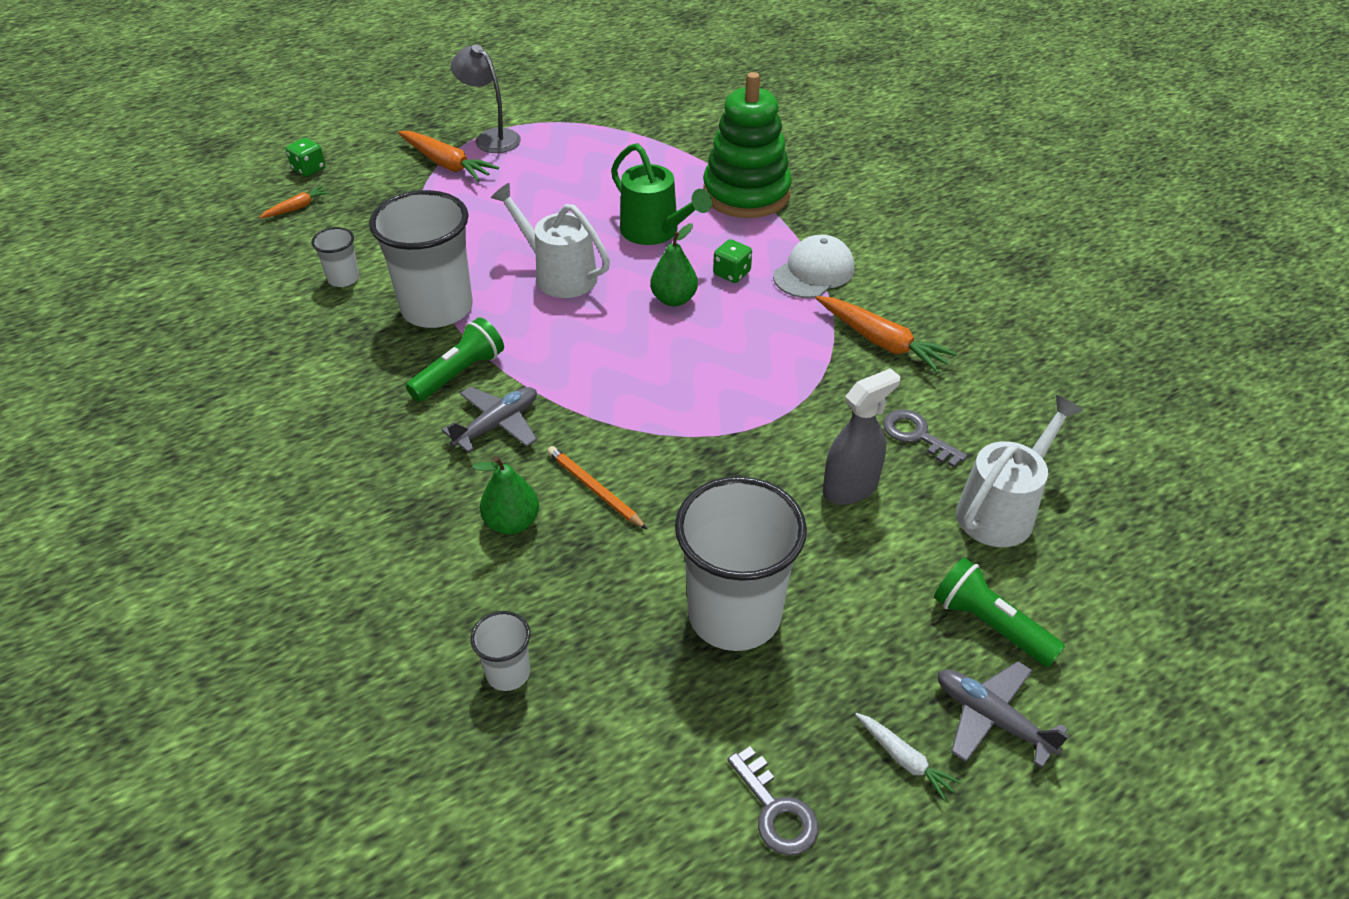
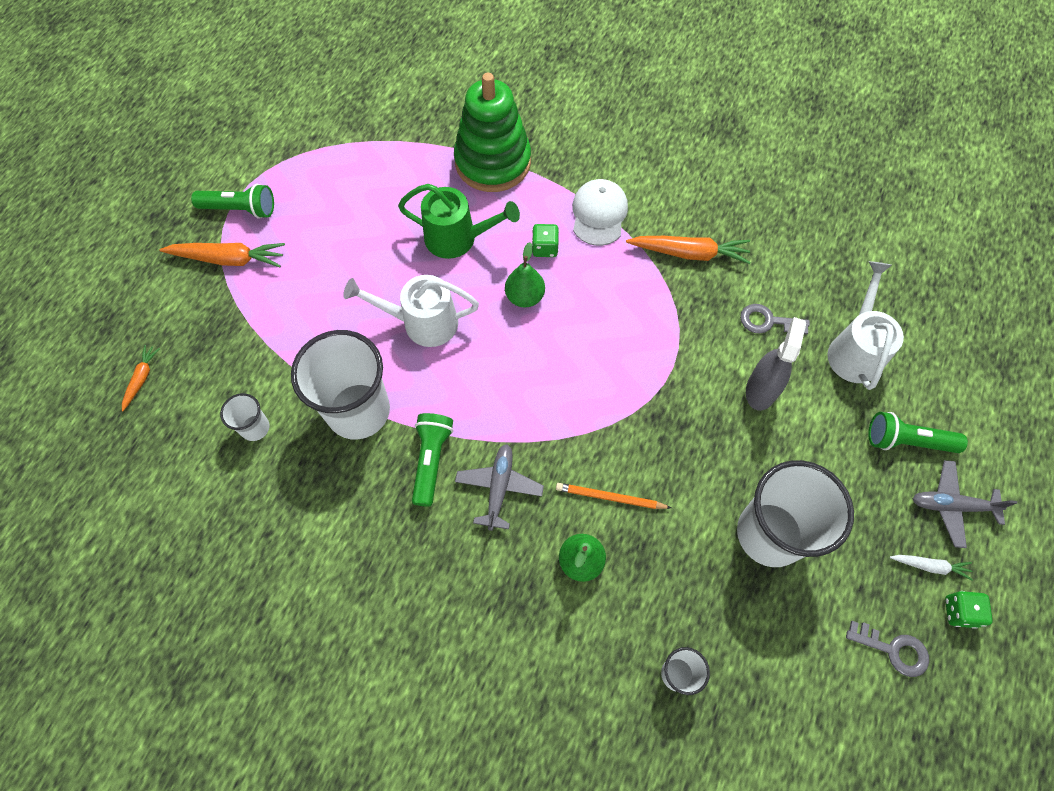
camera: 35 degrees left, 20 degrees up
(309, 169) = (109, 331): green dice -> green dice (959, 611)
(491, 137) = (240, 209): grey lamp -> green flashlight

